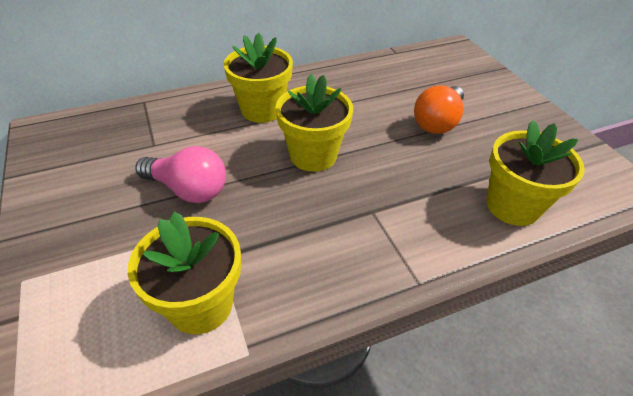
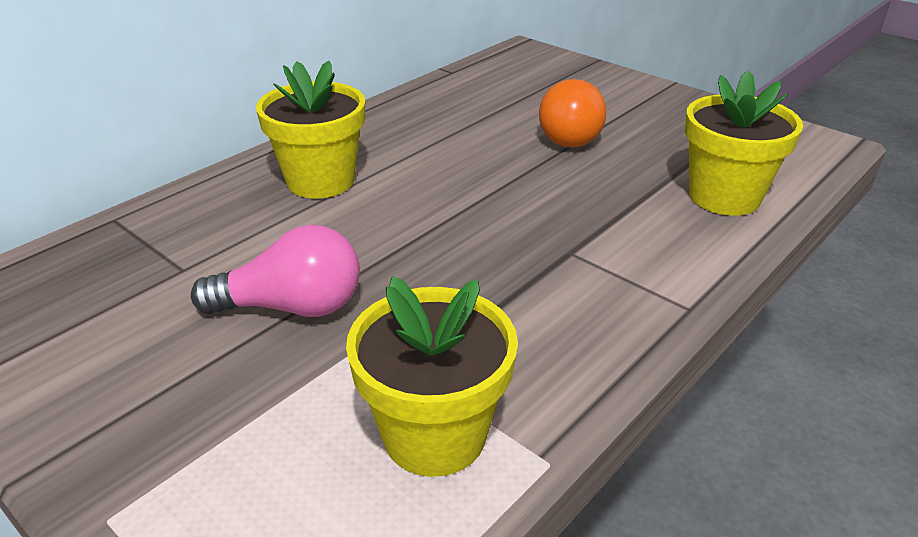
camera: 25 degrees left, 10 degrees down
(313, 155) = (441, 214): yellow flower pot -> none

